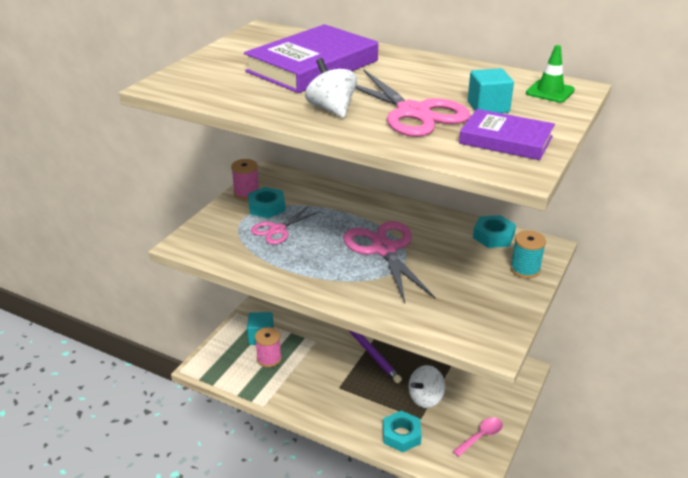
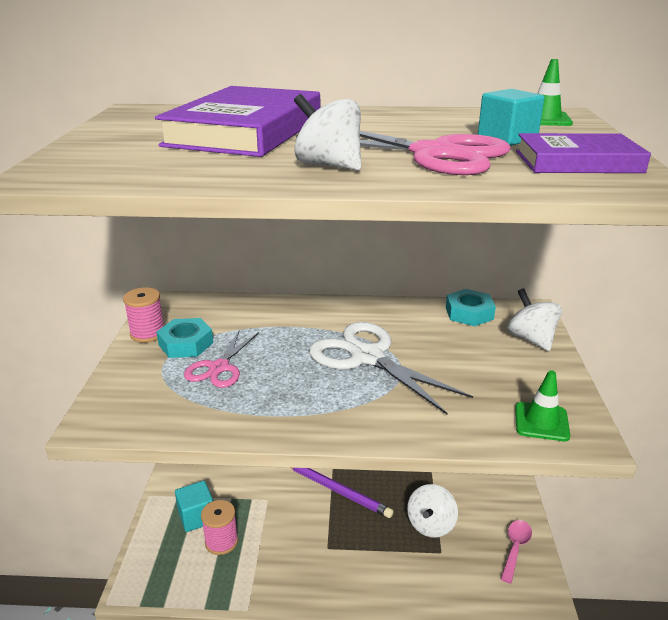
camera: 25 degrees left, 5 degrees down
(384, 250) = (367, 357): pink scissors -> white scissors
(401, 435) = (433, 581): turquoise nut -> none
(472, 329) = (541, 422): none -> green traffic cone
(525, 269) = (531, 339): turquoise spool -> white spinning top

